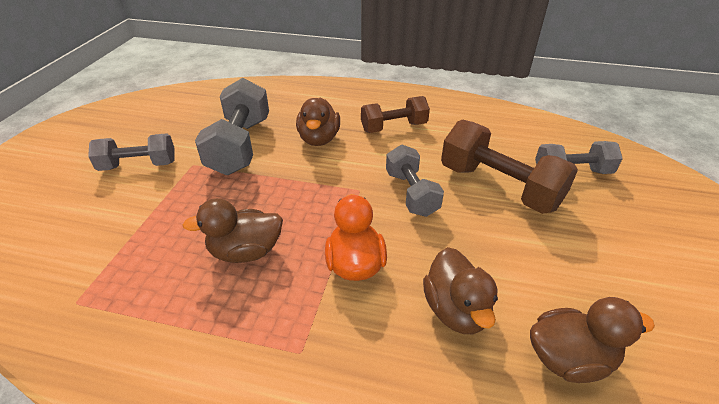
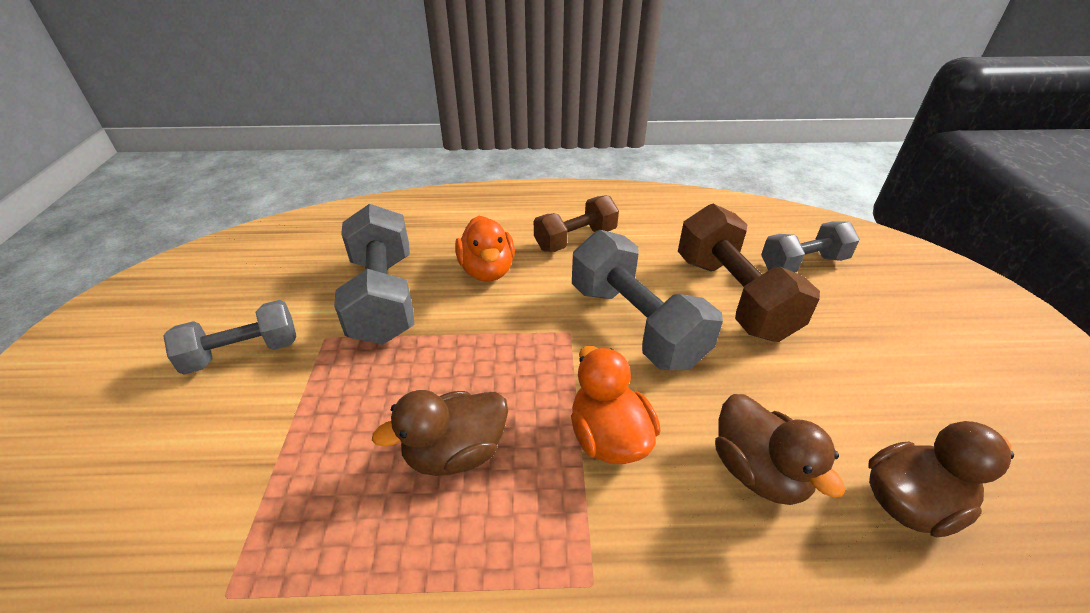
camera: 15 degrees left, 0 degrees up
(319, 139) = (487, 270): brown duck -> orange duck
(411, 193) = (635, 324): grey dumbbell -> grey dumbbell, size x1.56
(499, 187) = (733, 296): brown dumbbell -> brown dumbbell turned 45 degrees clockwise

